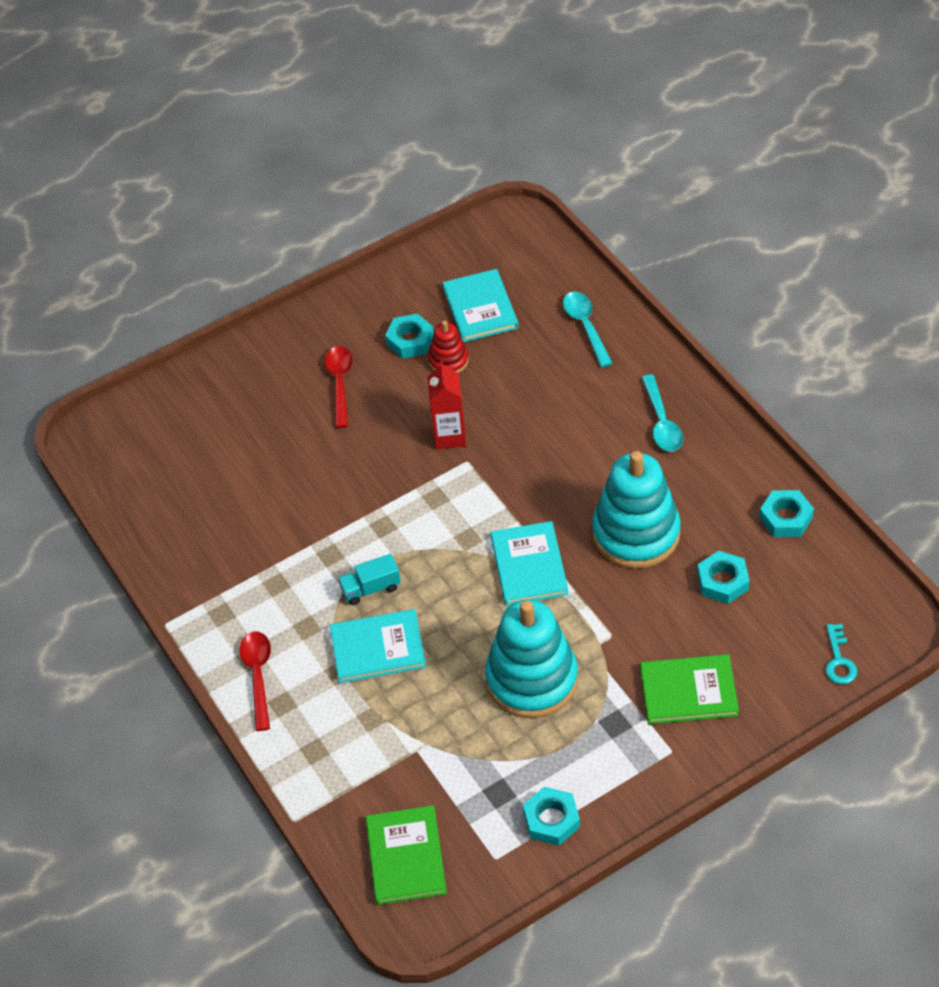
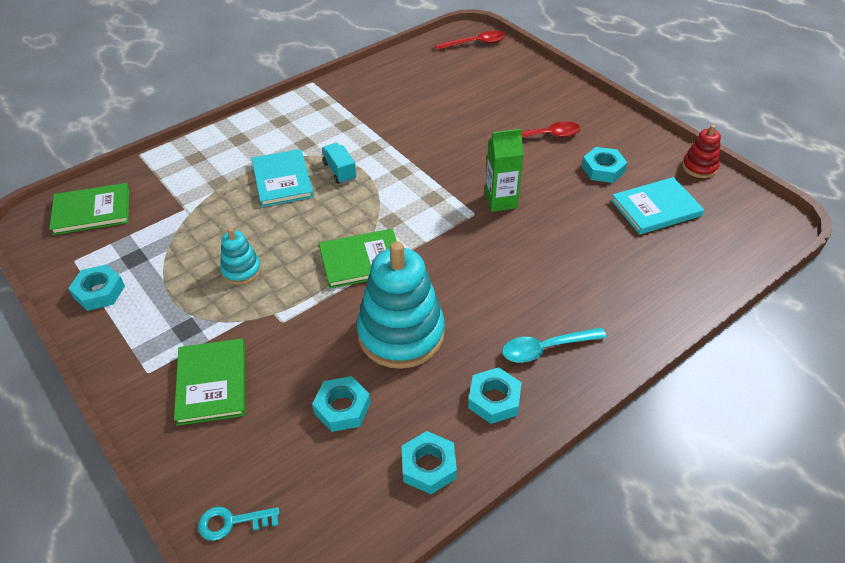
camera: 80 degrees right, 5 degrees down
(258, 676) = (264, 126): red spoon -> red spoon (475, 43)
(448, 361) = (586, 193): red stacking toy -> red stacking toy (699, 167)
(450, 436) = (501, 201): red carton -> green carton
(529, 565) = (362, 260): turquoise book -> green book
(532, 679) = (241, 270): turquoise stacking toy -> turquoise stacking toy, size x0.49
(586, 327) = (657, 282): turquoise spoon -> none
(718, 466) = (494, 399): none -> turquoise nut

